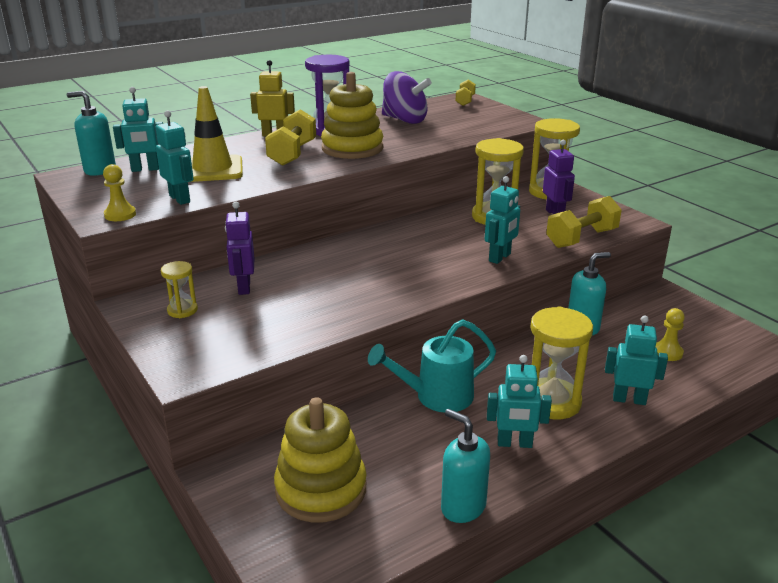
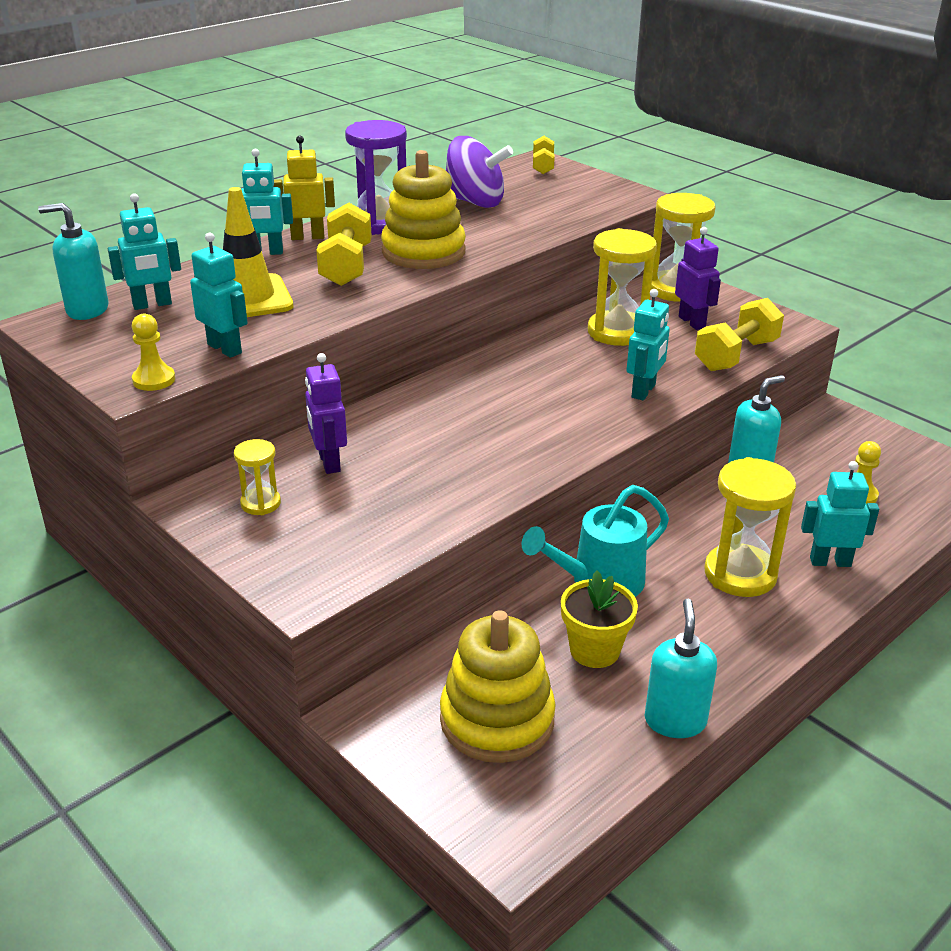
camera: 10 degrees left, 5 degrees up
(416, 446) = (594, 650): none -> yellow flower pot
(463, 507) = (675, 721): turquoise soap dispenser -> turquoise soap dispenser turned 60 degrees clockwise
(514, 443) = (712, 633): turquoise robot -> turquoise robot (265, 252)

